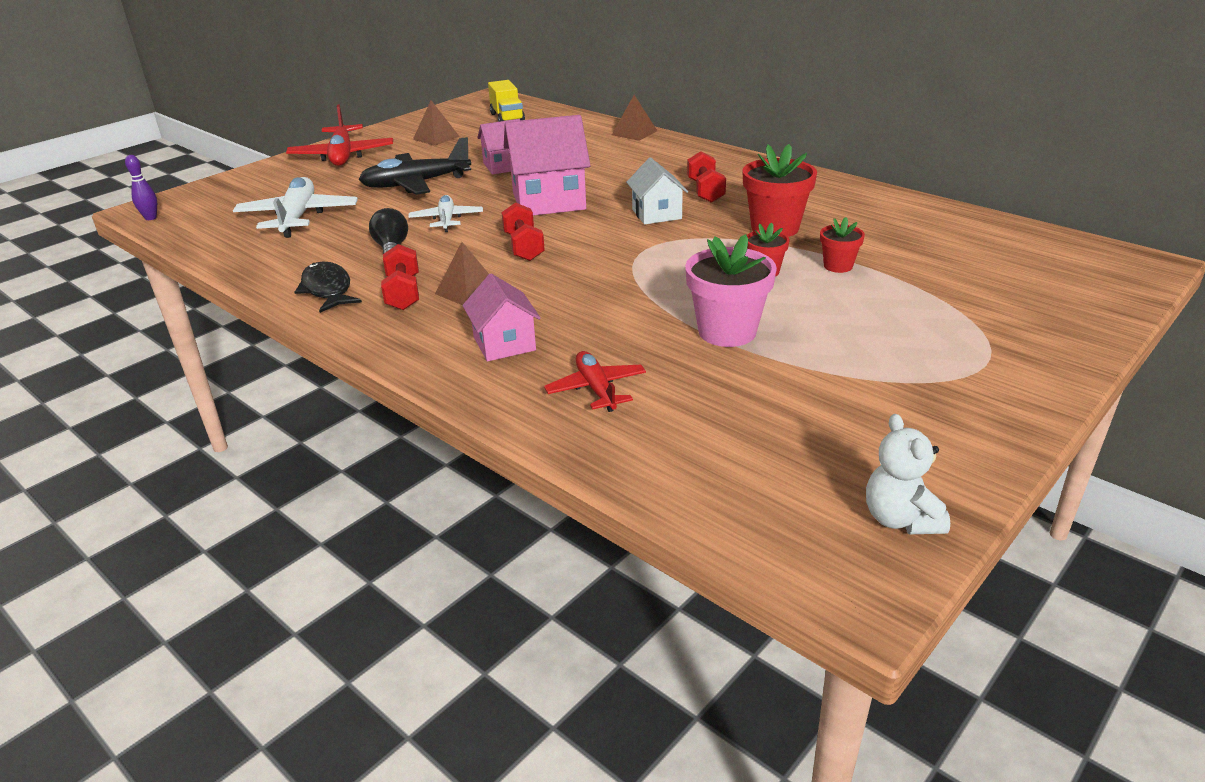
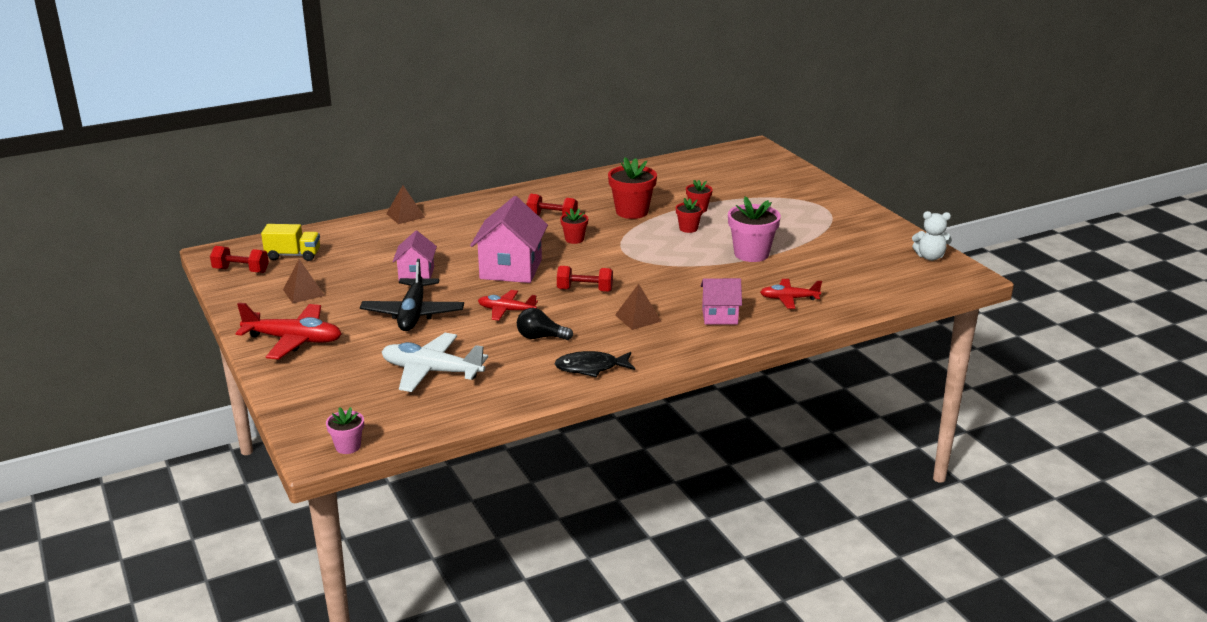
camera: 70 degrees left, 5 degrees down
(151, 218) = (348, 446): purple bowling pin -> pink flower pot
(403, 293) = (621, 340): red dumbbell -> red dumbbell (241, 270)
(446, 220) = (506, 310): white plane -> red plane
(656, 214) = (574, 239): white house -> red flower pot

